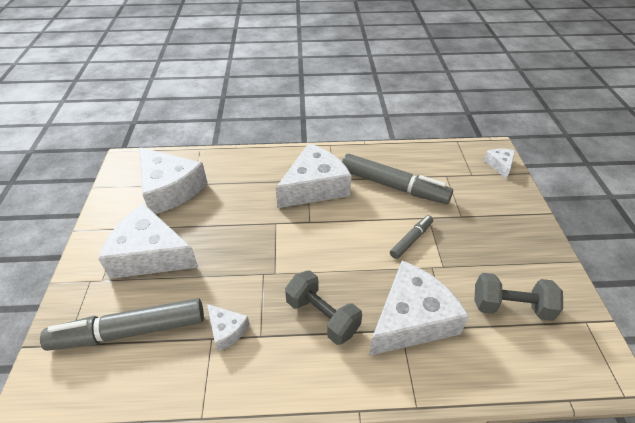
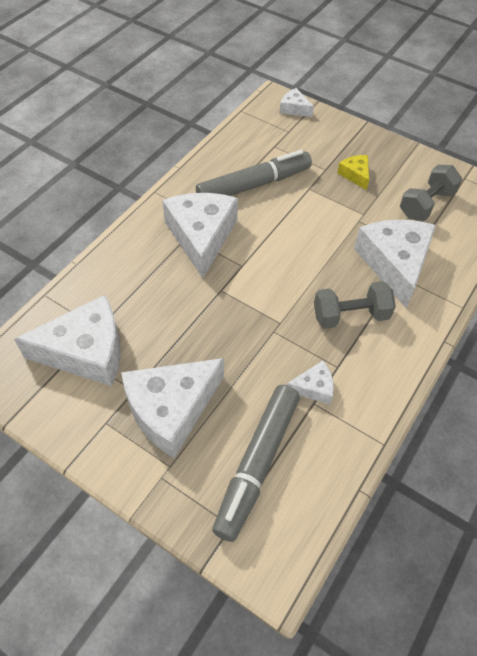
camera: 55 degrees left, 10 degrees up
(411, 240) = (322, 214): grey marker -> none
(480, 237) = (355, 175): none -> yellow cheese

